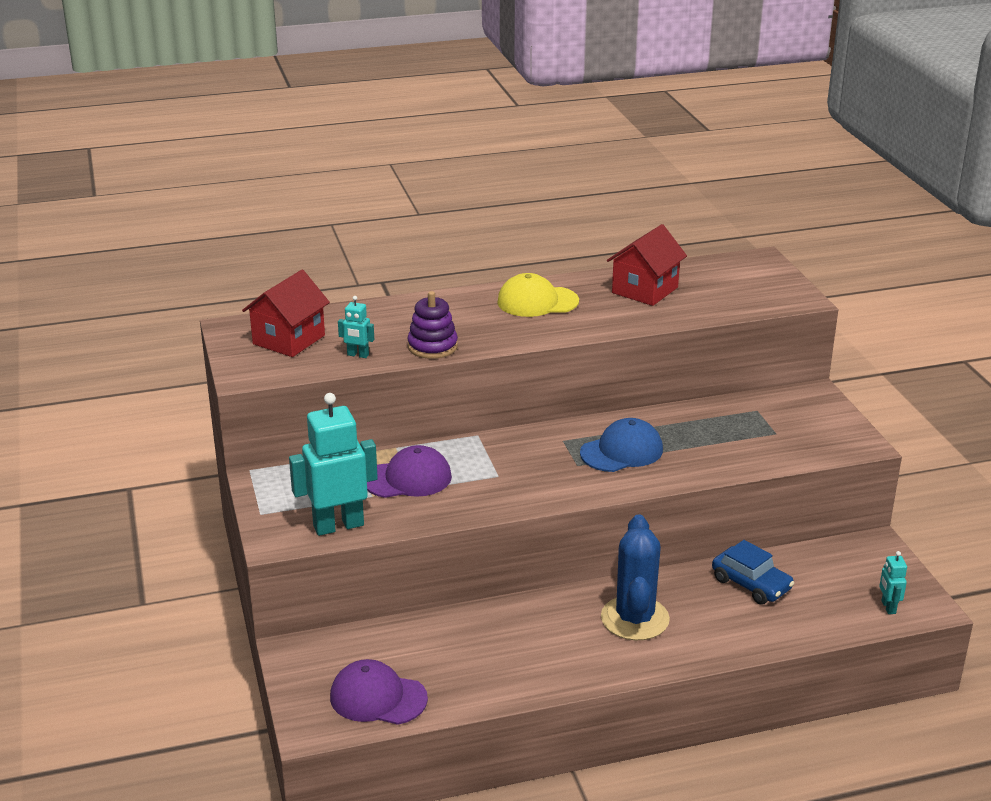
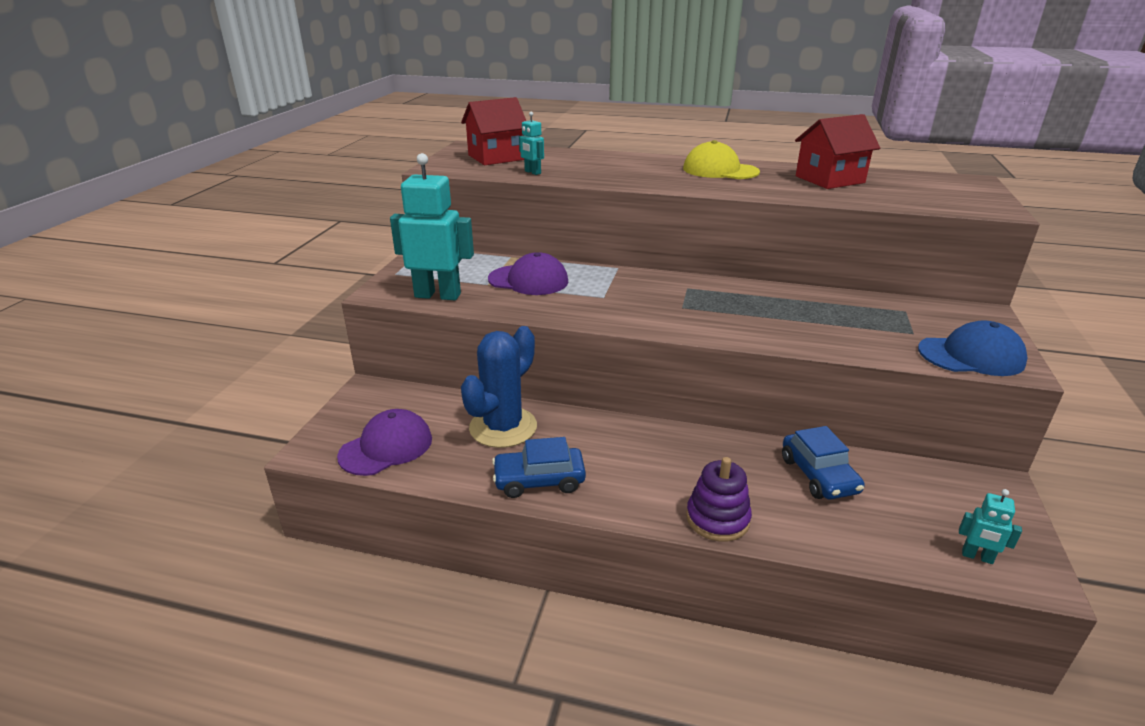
camera: 30 degrees right, 0 degrees up
(378, 697) = (386, 447): purple cap -> purple cap turned 90 degrees clockwise
(432, 346) = (597, 178): purple stacking toy -> purple stacking toy (717, 519)
(542, 673) = (539, 480): none -> blue car
(622, 451) = (734, 308): blue cap -> blue cap (971, 356)
(635, 618) = (670, 465): blue cactus -> blue cactus (503, 427)
(888, 607) = (977, 557): turquoise robot -> turquoise robot turned 90 degrees counterclockwise

